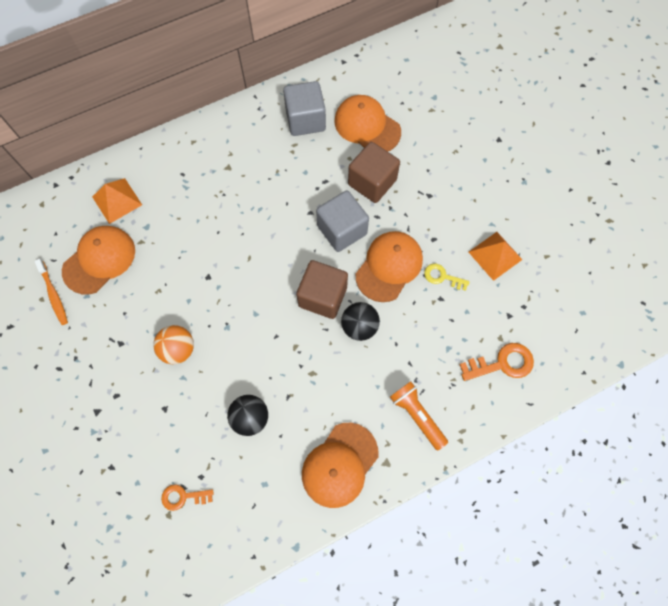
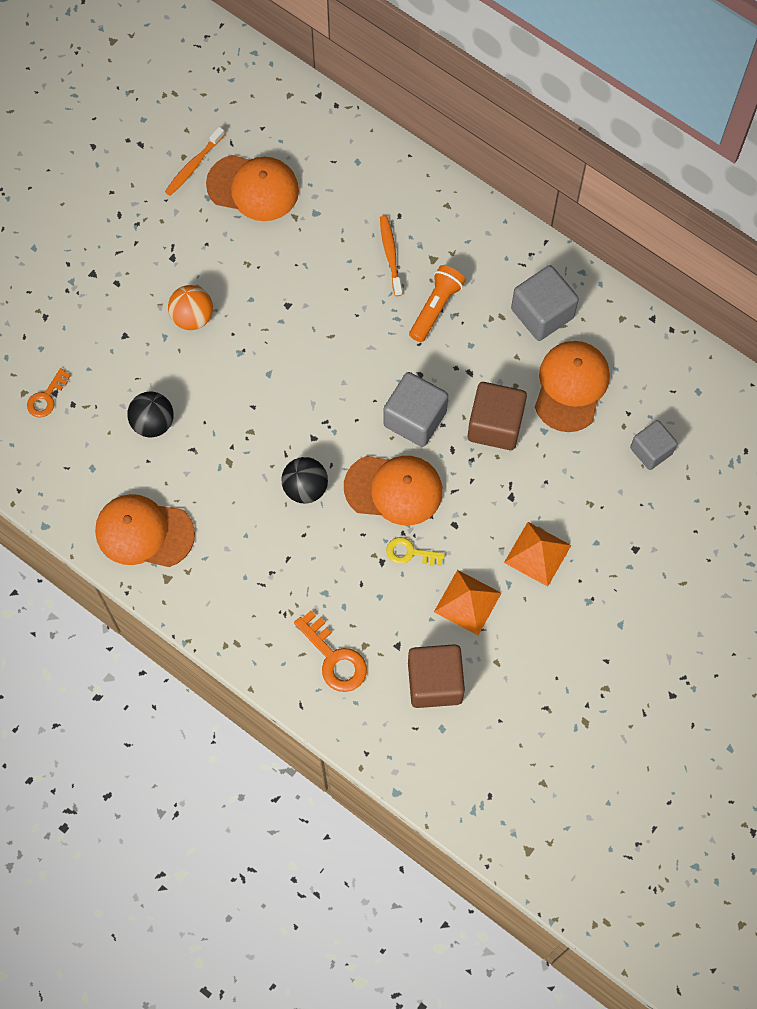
camera: 65 degrees right, 0 degrees up
(117, 200) = (331, 166): orange pyramid -> orange pyramid (537, 553)
(183, 496) = (46, 397): orange key -> orange key turned 120 degrees counterclockwise
(208, 192) = (390, 254): none -> orange toothbrush
(322, 296) = (322, 434): brown cube -> brown cube (435, 682)
(417, 415) = (232, 589): orange flashlight -> orange flashlight (435, 308)
(434, 101) = (651, 450): none -> grey cube
(442, 277) = (410, 553): yellow key -> yellow key turned 75 degrees counterclockwise

